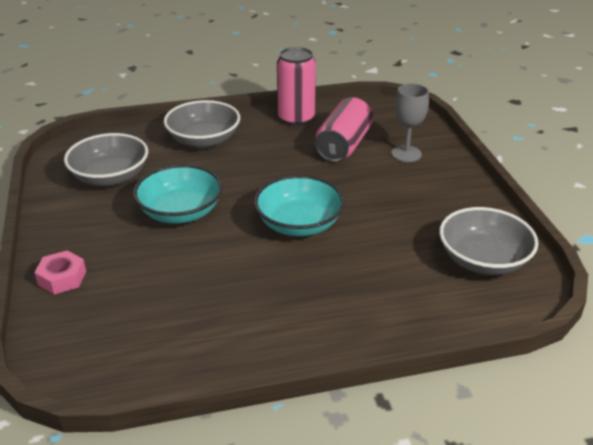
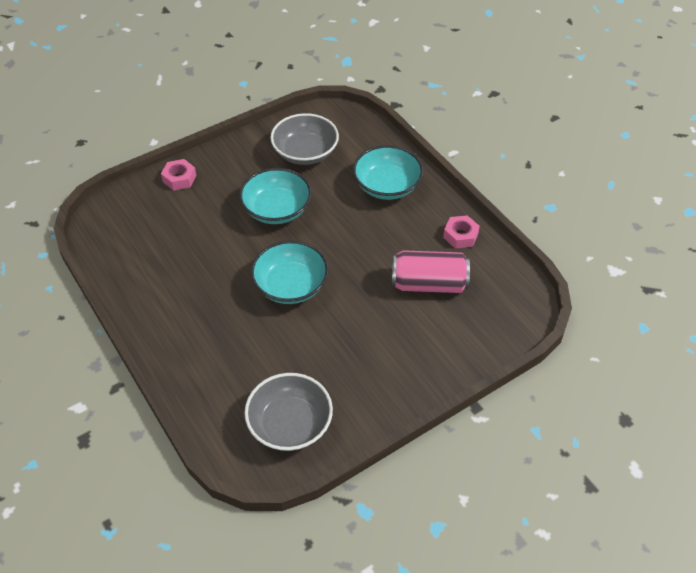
camera: 70 degrees right, 15 degrees up
(204, 140) = (387, 186): grey bowl -> turquoise bowl
(296, 118) = (460, 235): pink can -> pink nut
(406, 154) = (439, 335): grey goblet -> none

